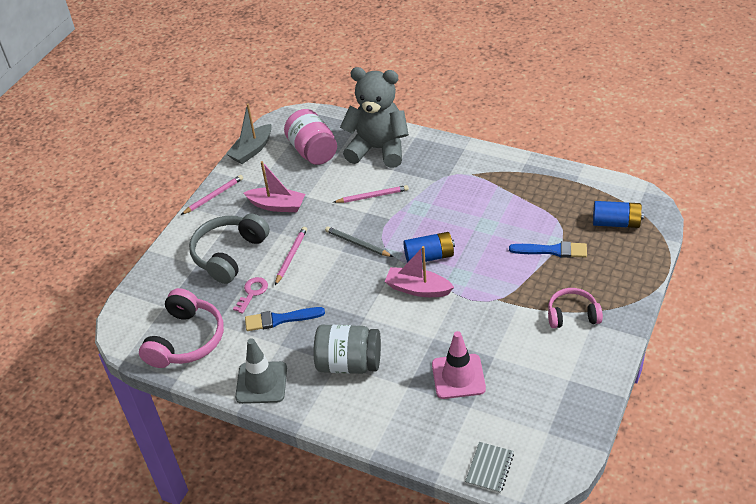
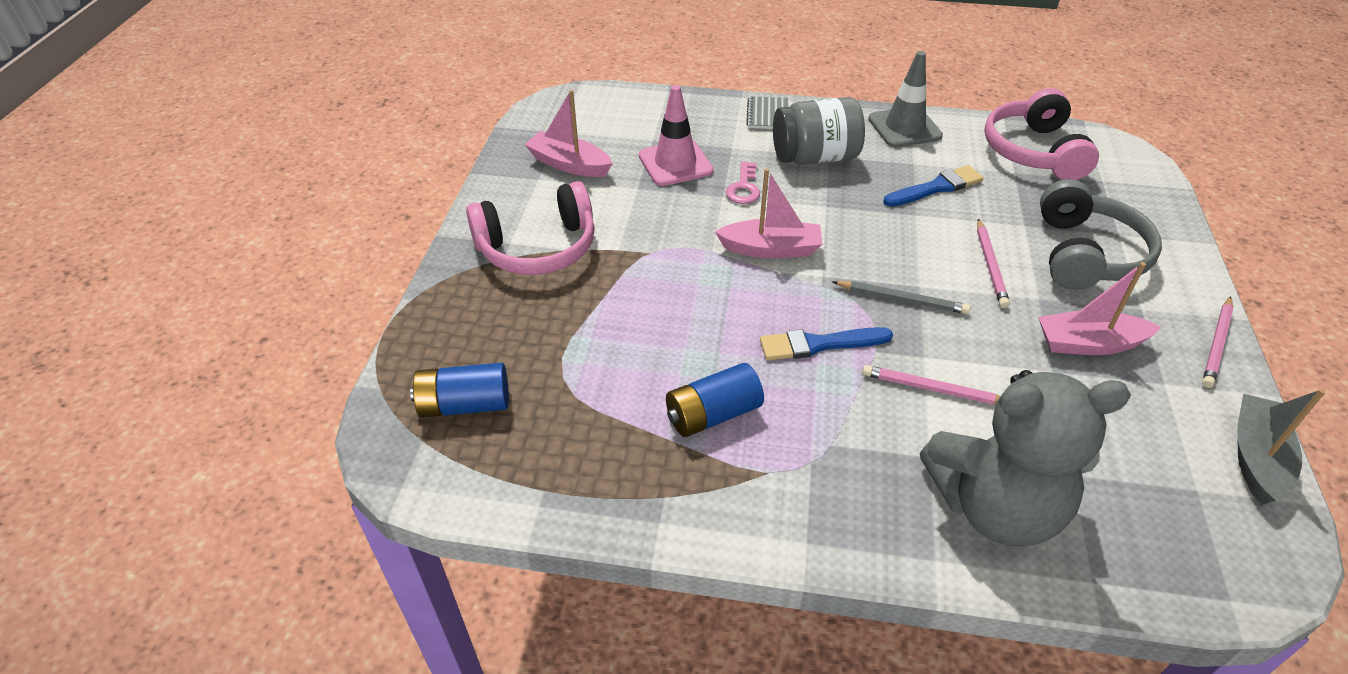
camera: 160 degrees right, 0 degrees up
(252, 293) = (1002, 211): pink key -> pink key (744, 188)
(313, 151) = (1128, 476): pink jar -> none
(372, 196) = (933, 389): pink pencil -> pink pencil turned 45 degrees clockwise
(429, 256) = (775, 296): blue battery -> blue battery (713, 414)
(489, 468) = (617, 99): grey notebook -> grey notebook (767, 115)
(543, 390) = (569, 164): none -> pink boat
(552, 250) = (577, 336): blue brush -> blue brush (819, 344)
(572, 315) = (538, 248): pink headphones -> pink headphones, size x1.61

